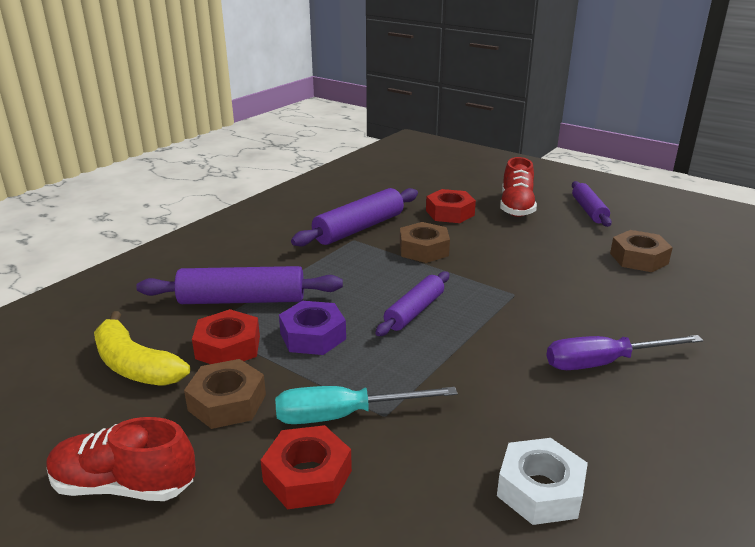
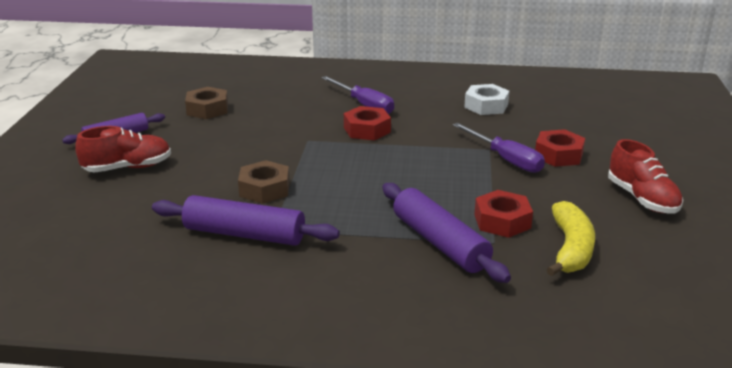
camera: 120 degrees left, 0 degrees up
(227, 402) = (548, 197): brown nut -> none
(313, 336) = (447, 194): purple nut -> none
(344, 415) = (505, 159): turquoise screwdriver -> purple screwdriver
(414, 311) = (371, 168): purple rolling pin -> none
(450, 213) = (166, 196): red nut -> red nut (367, 130)

